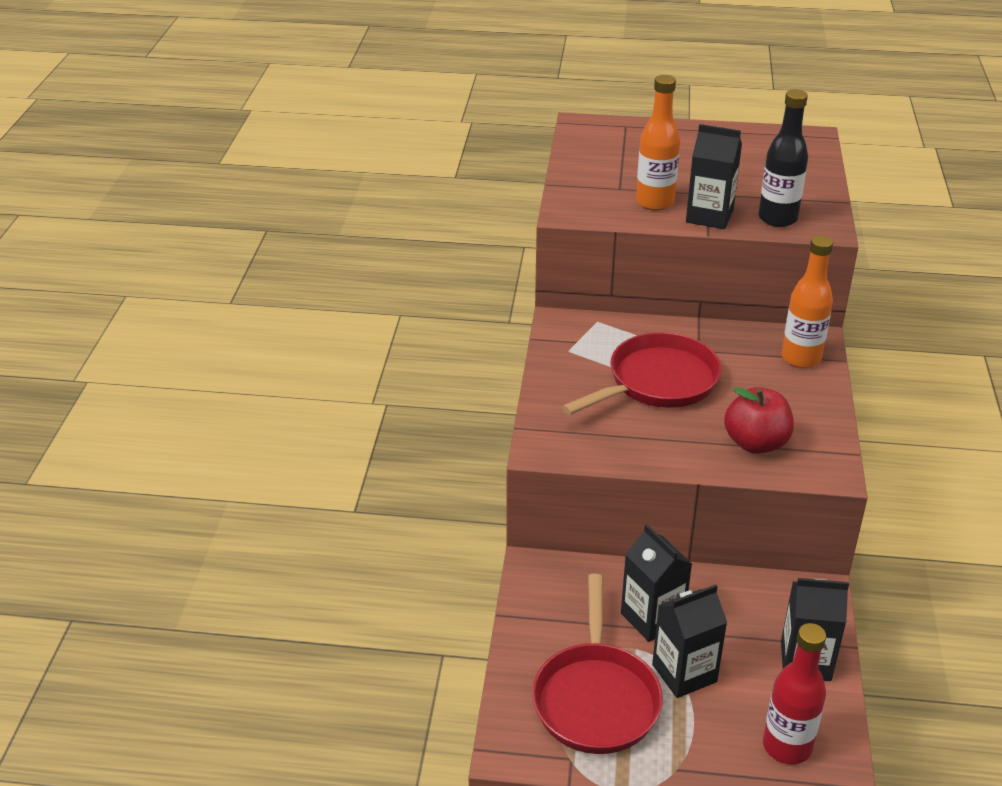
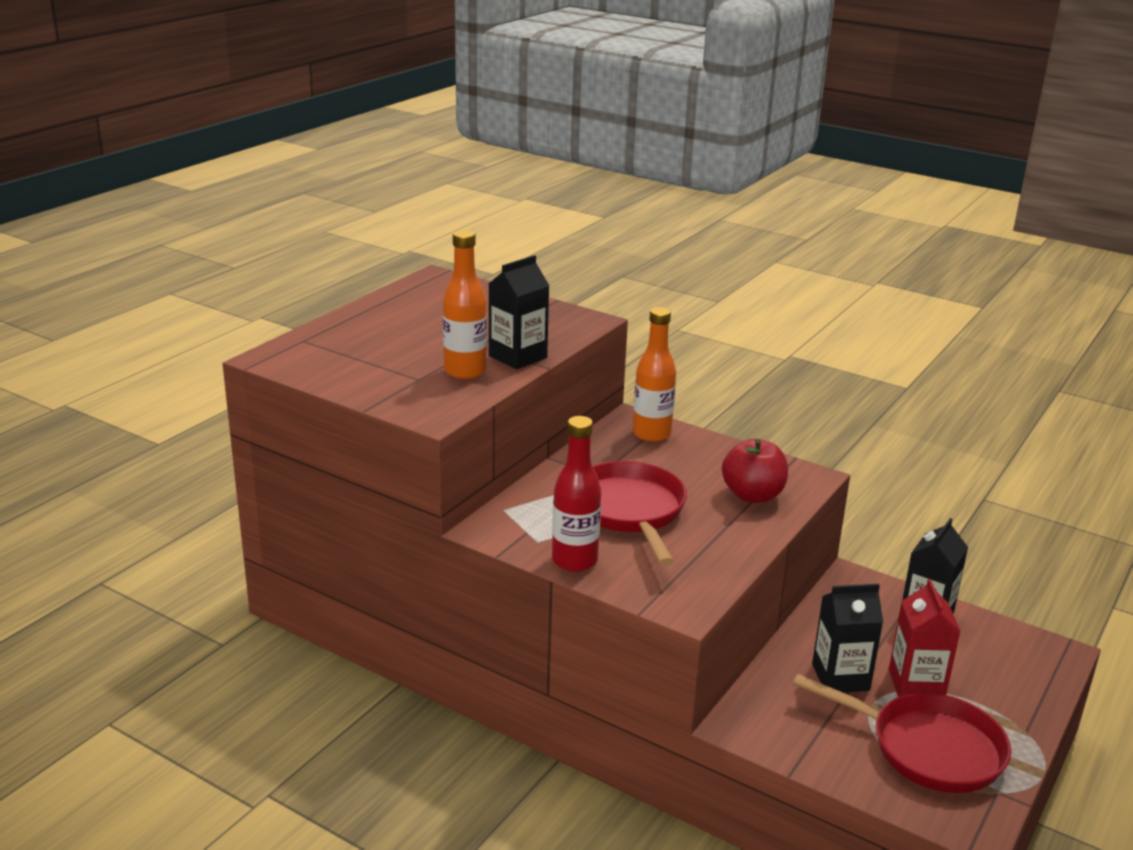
camera: 65 degrees left, 10 degrees down
(684, 673) = (916, 684): black carton -> red carton
(777, 218) = (553, 332): black bottle -> none
(787, 746) = (1017, 662): red bottle -> red bottle (574, 561)

